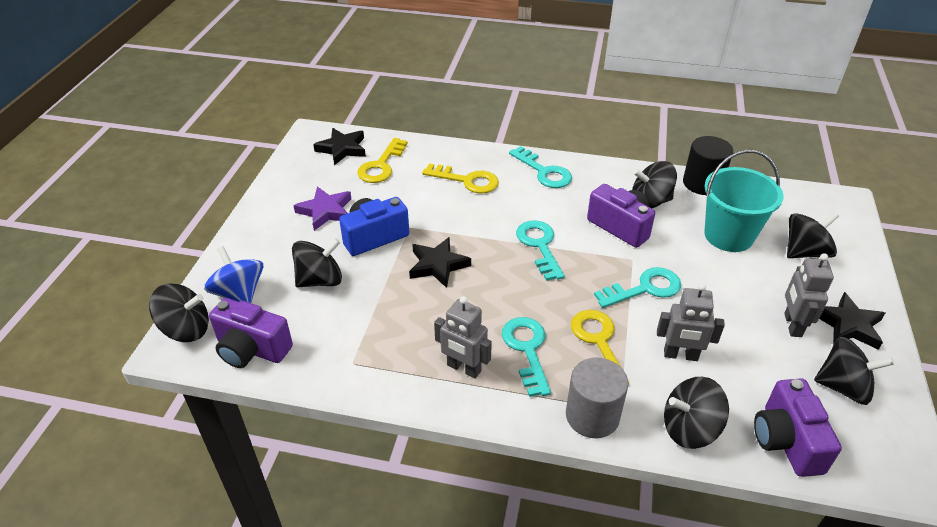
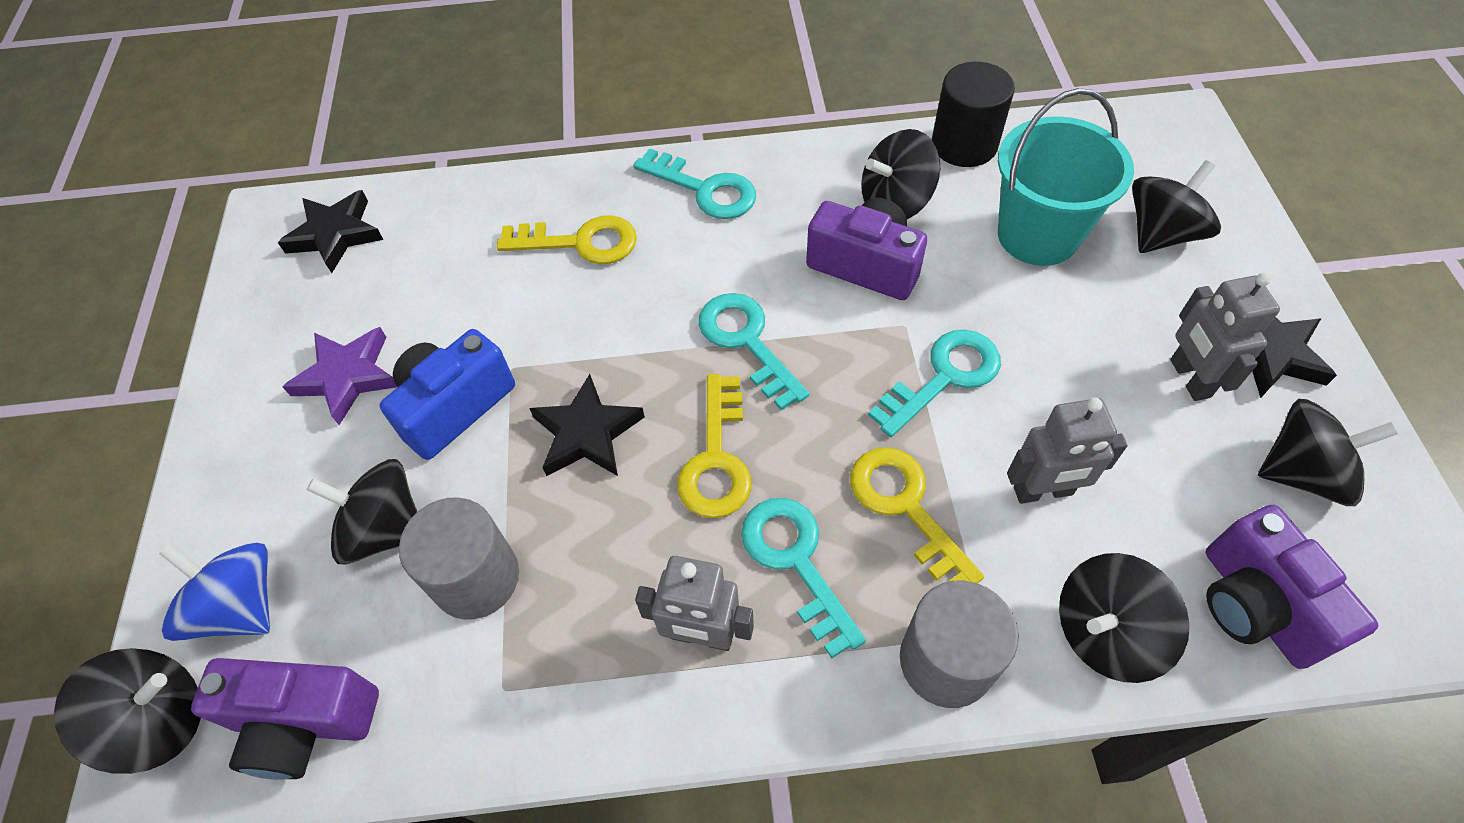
camera: 15 degrees left, 15 degrees up
(320, 280) = (385, 529): black spinning top -> black spinning top turned 120 degrees counterclockwise
(357, 312) = (476, 578): none -> grey cylinder
(381, 166) = (418, 252): yellow key -> yellow key (717, 459)

